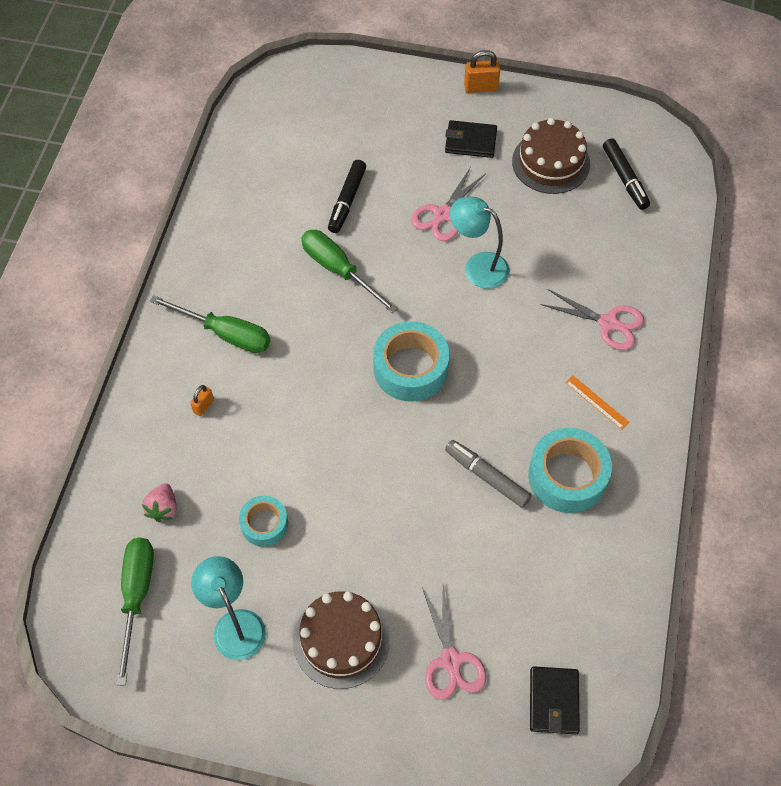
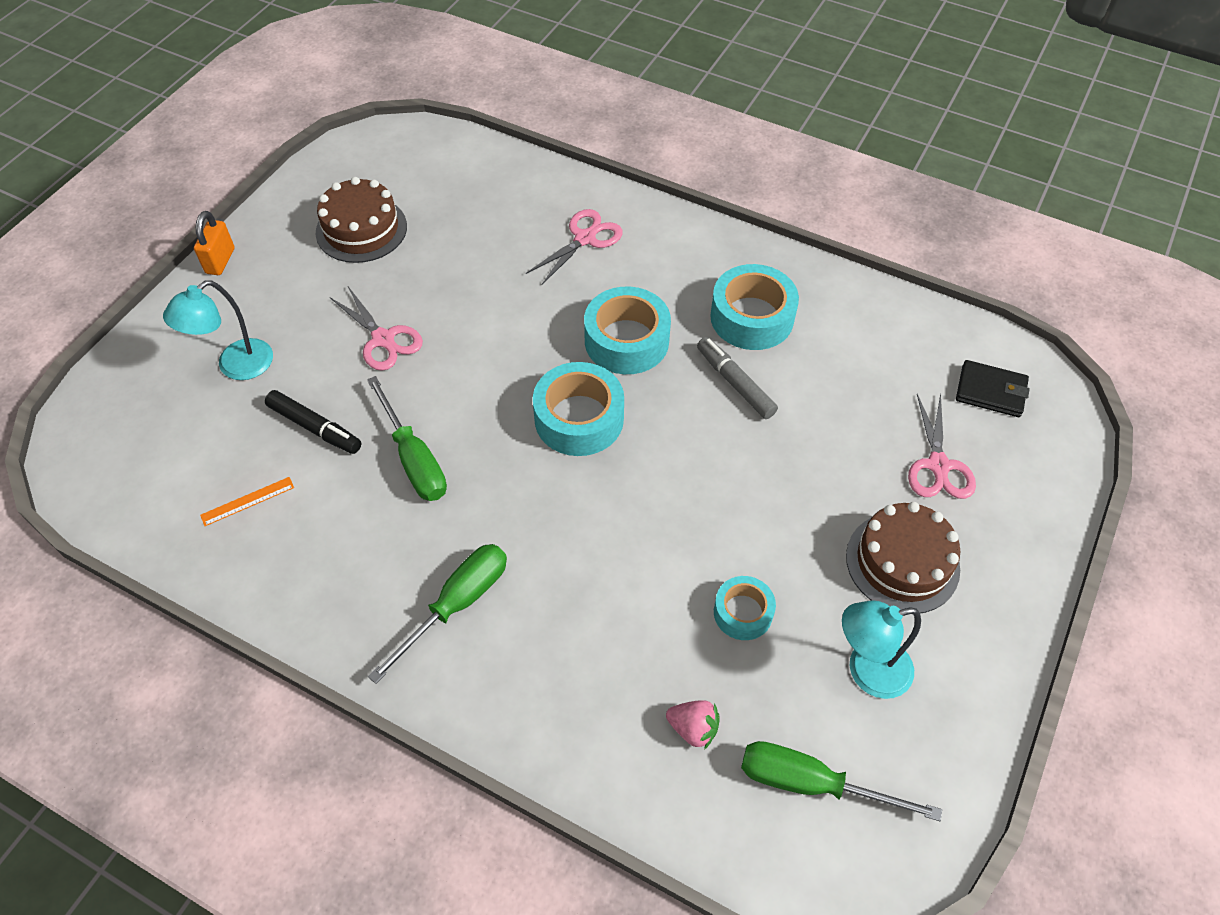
camera: 75 degrees left, 5 degrees down
(203, 406) = (556, 651): orange padlock -> none
(338, 270) = (414, 459): green screwdriver -> green screwdriver turned 90 degrees counterclockwise
(451, 660) = (938, 465): pink scissors -> pink scissors turned 90 degrees clockwise
(470, 141) = (293, 289): black wallet -> none
(478, 266) = (469, 325): turquoise lamp -> turquoise lamp (236, 366)
(487, 477) = (735, 383): grey marker -> grey marker turned 90 degrees clockwise
(503, 383) = (626, 341): none -> turquoise tape
(597, 402) = (674, 272): orange ruler -> orange ruler (247, 501)
(625, 178) = (414, 178): black marker -> none

